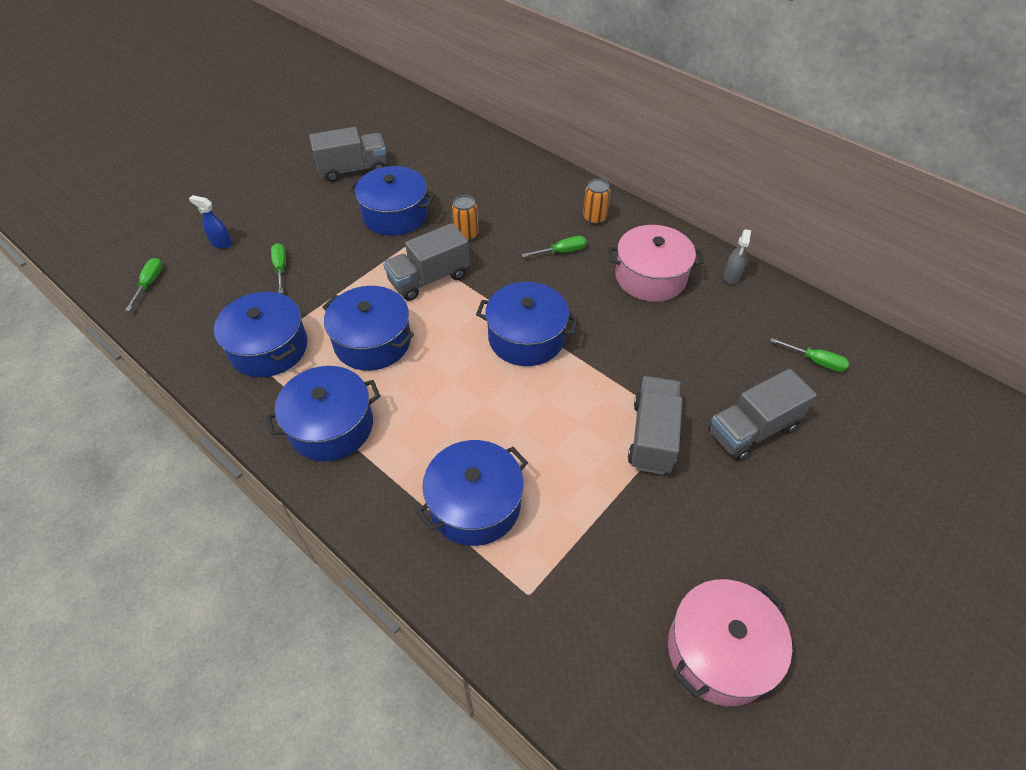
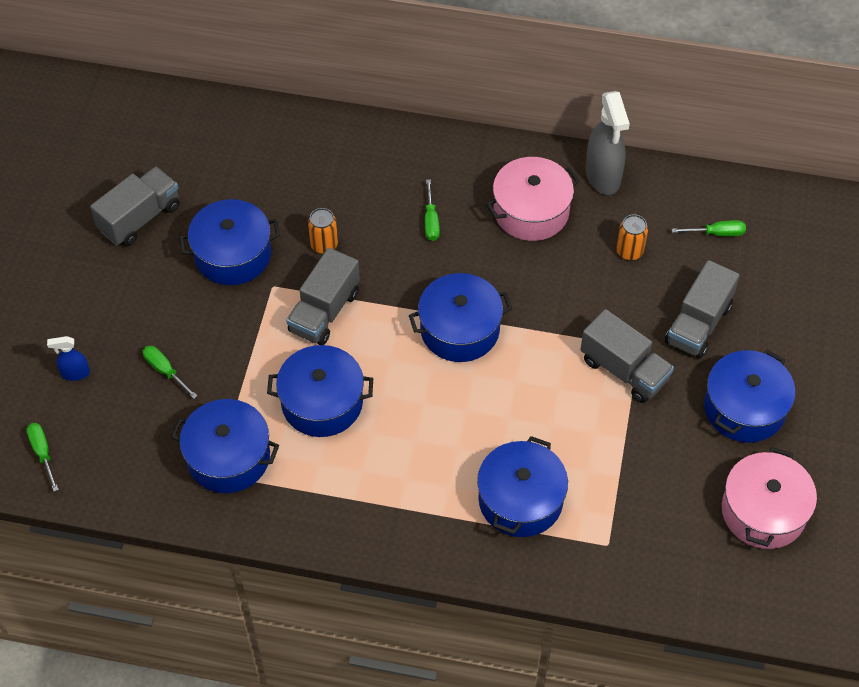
camera: 30 degrees left, 5 degrees up
(331, 426) = (349, 498): blue pot -> blue pot (744, 408)
(562, 251) = (431, 221): green screwdriver -> green screwdriver turned 135 degrees clockwise
(594, 218) = (437, 167): orange can -> orange can (629, 251)
(652, 436) = (624, 370): grey truck -> grey truck turned 150 degrees clockwise
(731, 276) = (603, 176): grey spray bottle -> grey spray bottle, size x1.96

